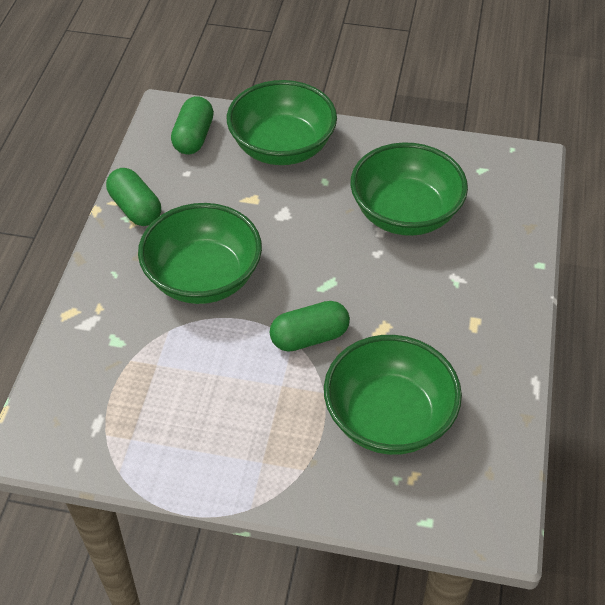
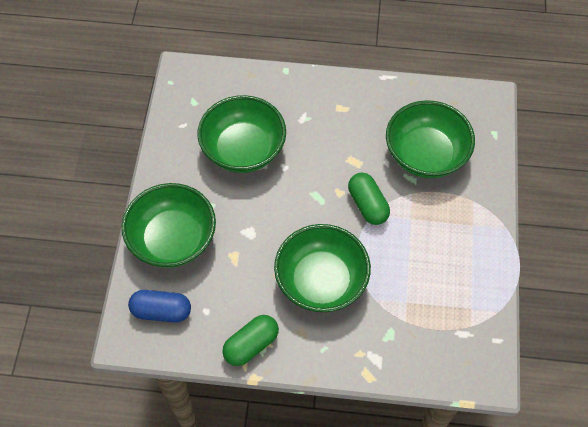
camera: 95 degrees left, 10 degrees up
(193, 137) = (161, 311): green capsule -> blue capsule

